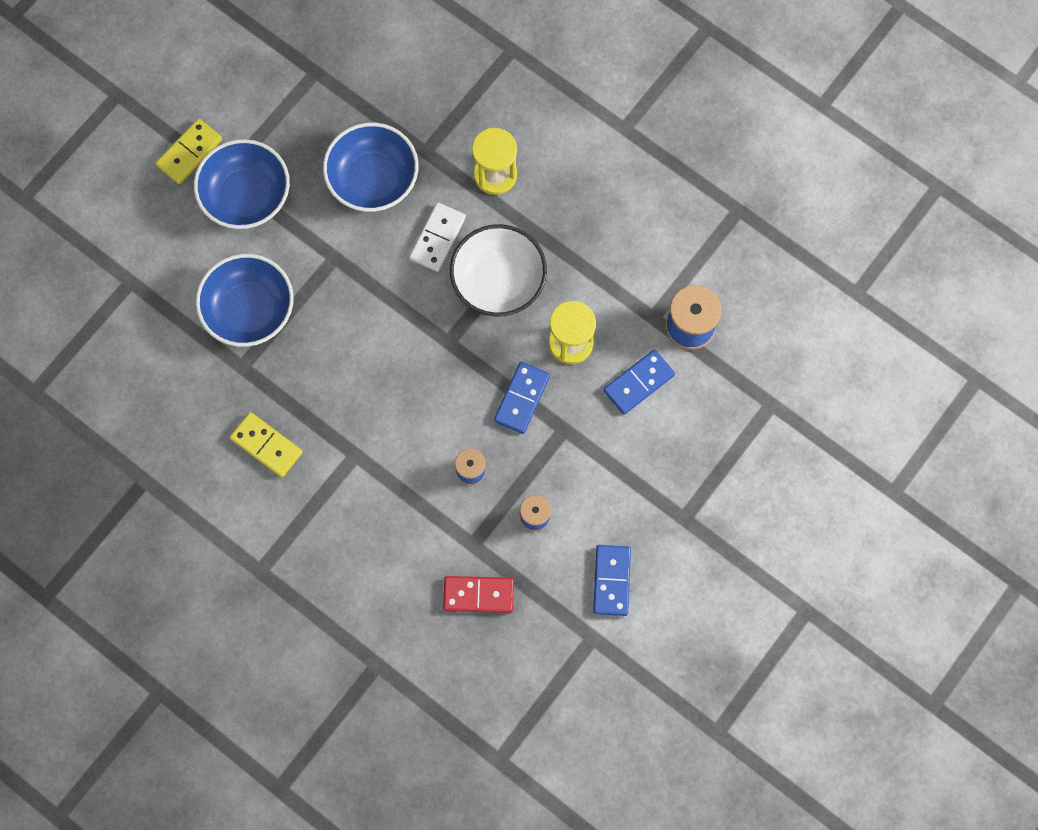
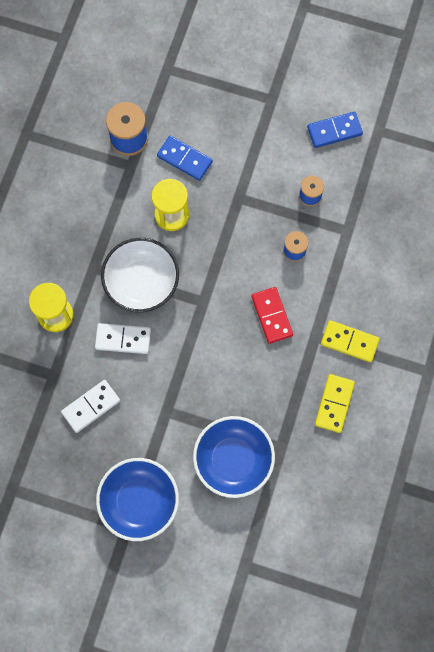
camera: 110 degrees left, 0 degrees up
(189, 152) = (117, 564): yellow domino -> yellow domino (349, 342)
(373, 179) = (91, 406): blue bowl -> white domino
(478, 595) = (381, 214): red domino -> red domino (272, 316)
(521, 398) = (227, 234): blue domino -> none

